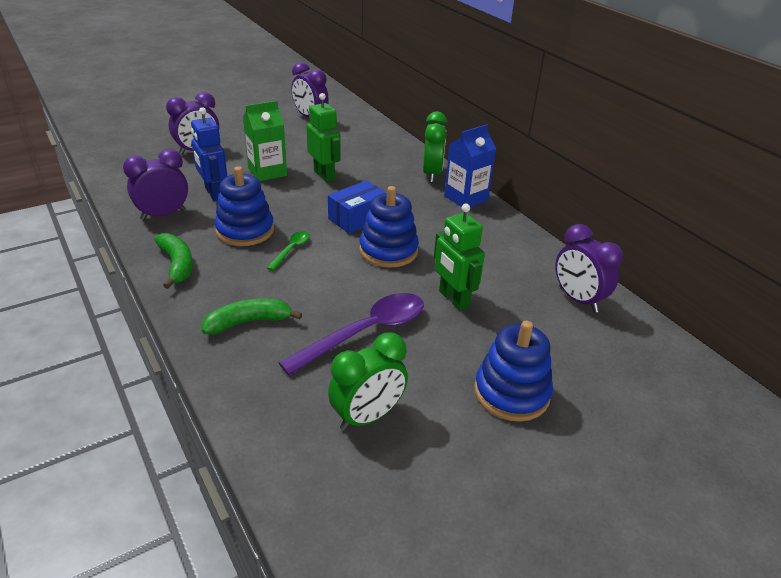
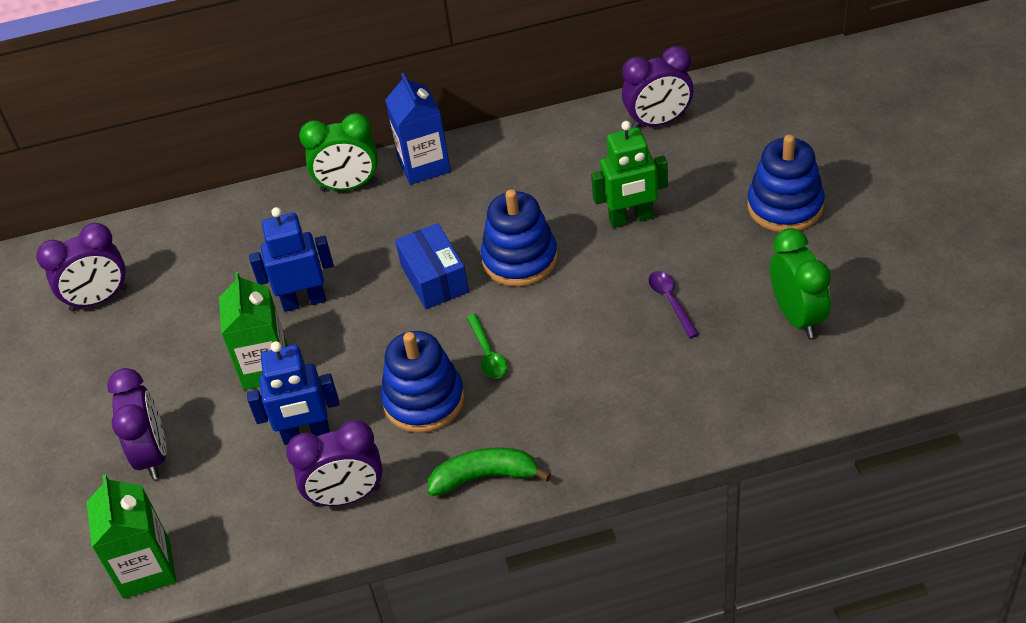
camera: 65 degrees left, 10 degrees up
(117, 163) = (146, 569): none -> green carton
(163, 215) = (347, 496): purple clock -> purple clock turned 90 degrees counterclockwise
(248, 322) = (626, 404): green banana -> none
(291, 250) = (487, 354): green spoon -> green spoon turned 150 degrees counterclockwise
(324, 175) = (304, 301): green robot -> blue robot
(365, 332) = (671, 301): purple spoon -> purple spoon, size x0.48
(432, 174) = (349, 186): green clock -> green clock turned 150 degrees clockwise

